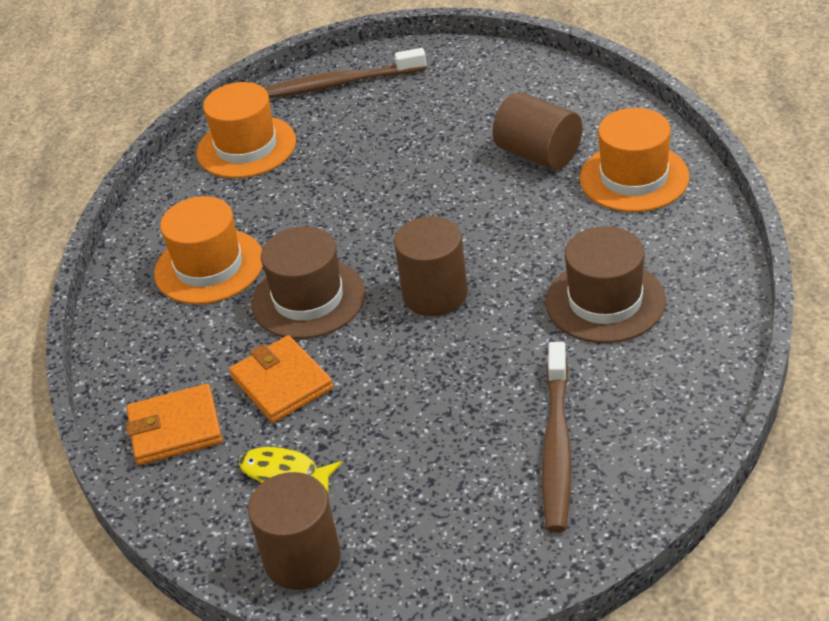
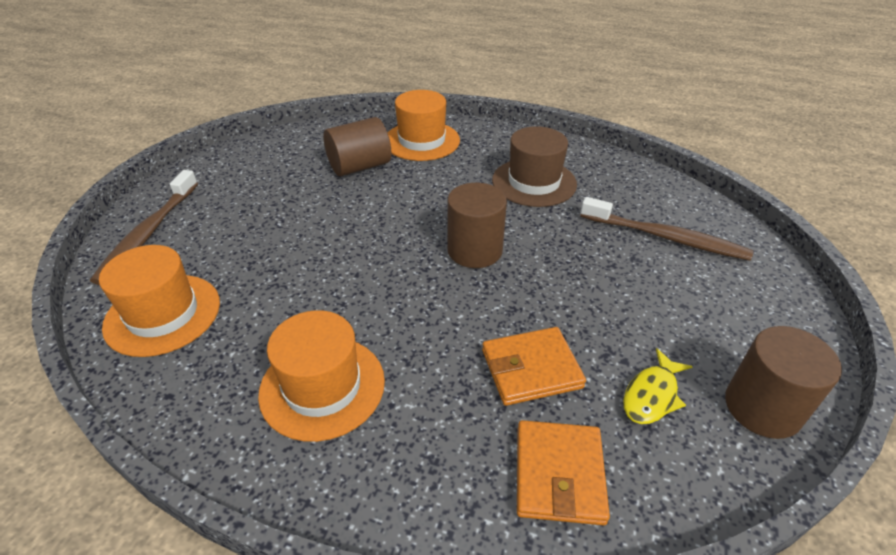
camera: 75 degrees left, 0 degrees up
(308, 299) = (428, 323): brown hat -> none

